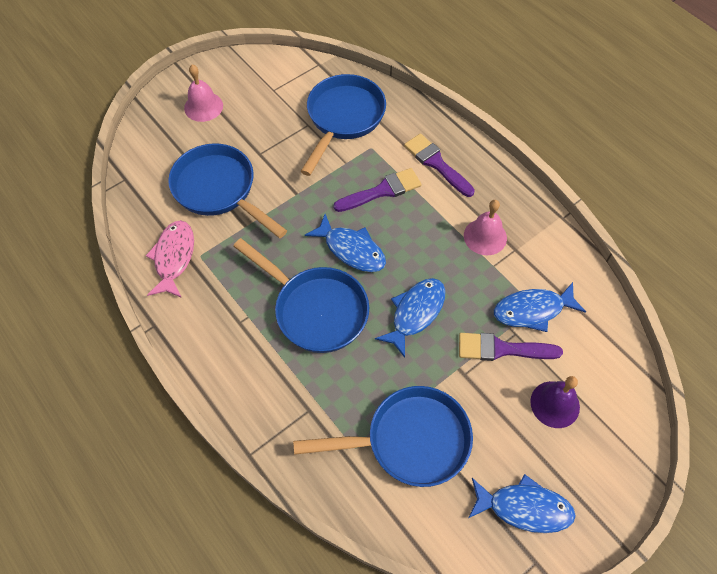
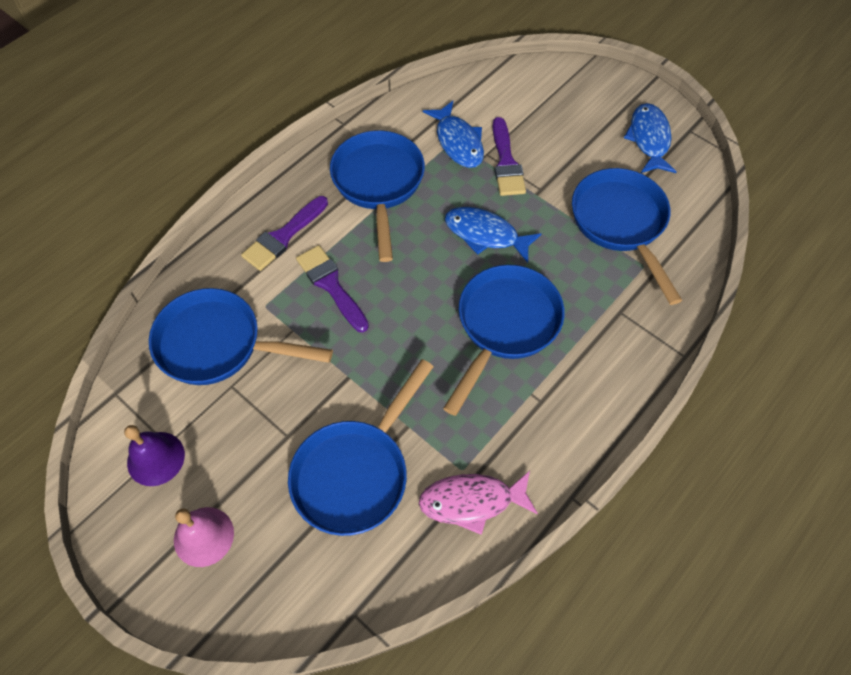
camera: 100 degrees left, 0 degrees up
(351, 249) = (419, 304): blue fish -> none
(485, 236) = (378, 184): pink bell -> blue pan
(555, 404) = (549, 123): purple bell -> purple bell (156, 458)

